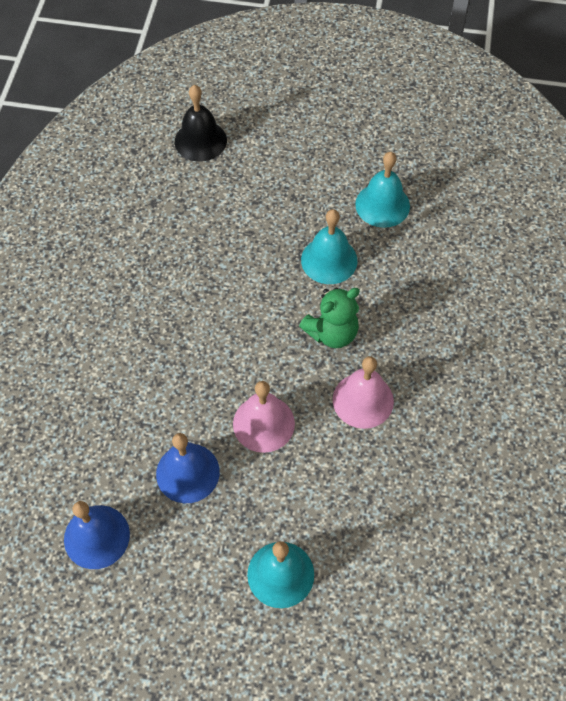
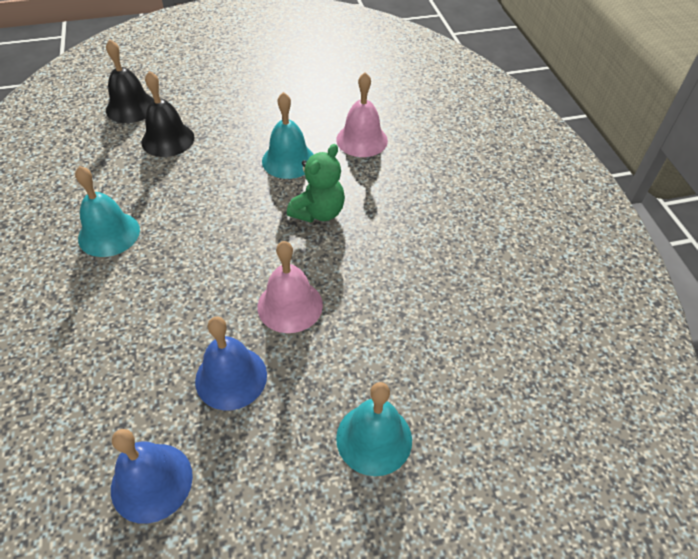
camera: 25 degrees left, 10 degrees down
(222, 194) = (168, 139): none -> black bell
(363, 400) = (374, 255): pink bell -> pink bell (362, 140)
(382, 205) = (314, 111): turquoise bell -> turquoise bell (109, 234)

